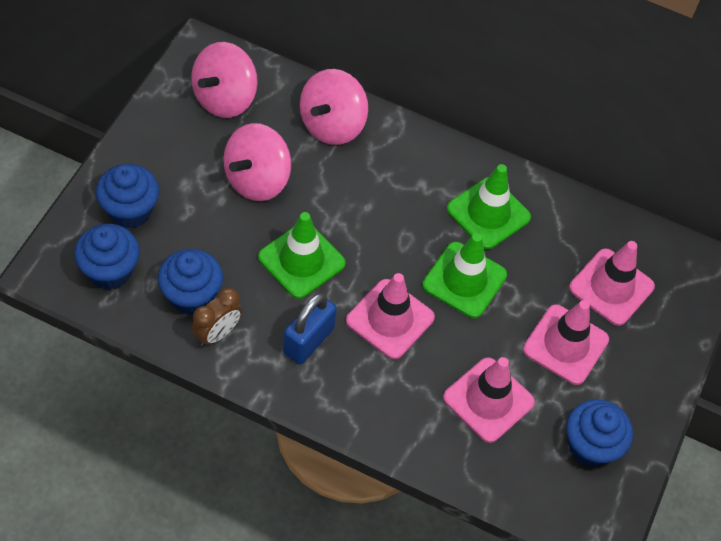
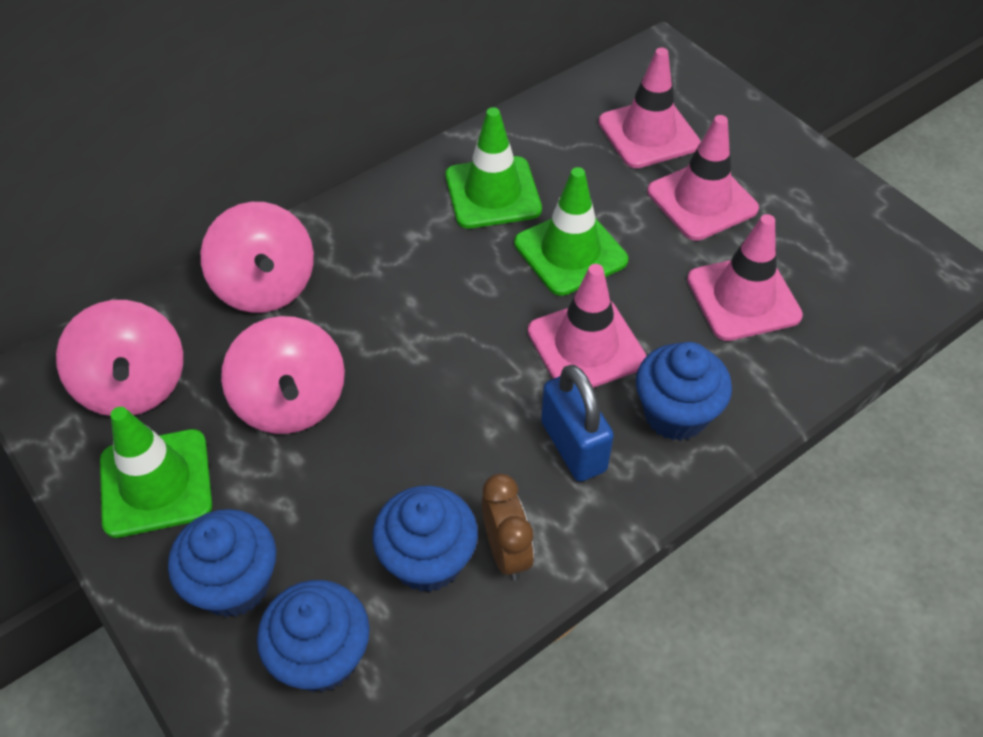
camera: 55 degrees left, 5 degrees down
(301, 260) = (447, 403): green traffic cone -> green traffic cone (156, 483)
(590, 446) = (839, 233): blue cupcake -> blue cupcake (675, 414)

